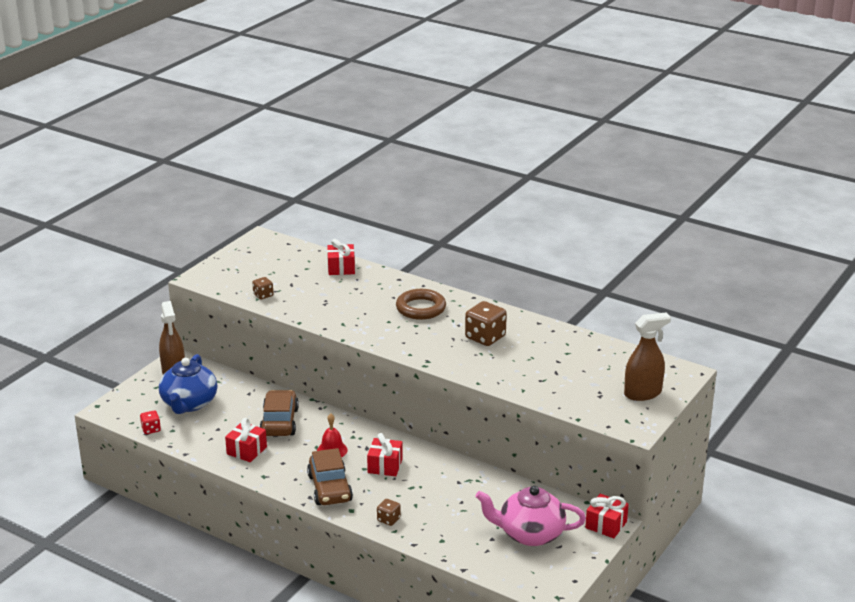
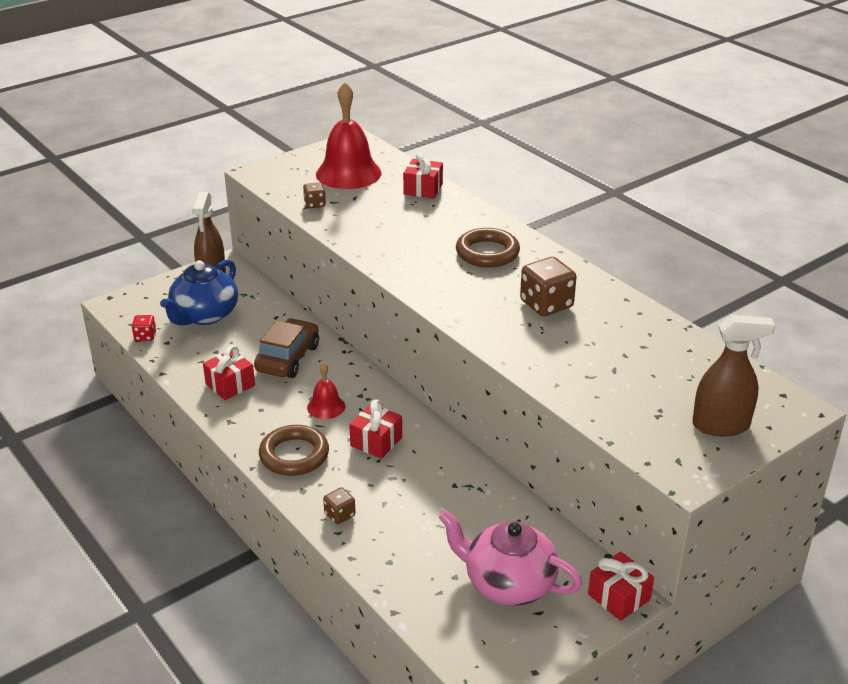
camera: 20 degrees right, 5 degrees up
(273, 265) = (348, 173): none -> red bell
(329, 488) = (294, 455): brown car -> brown ring

